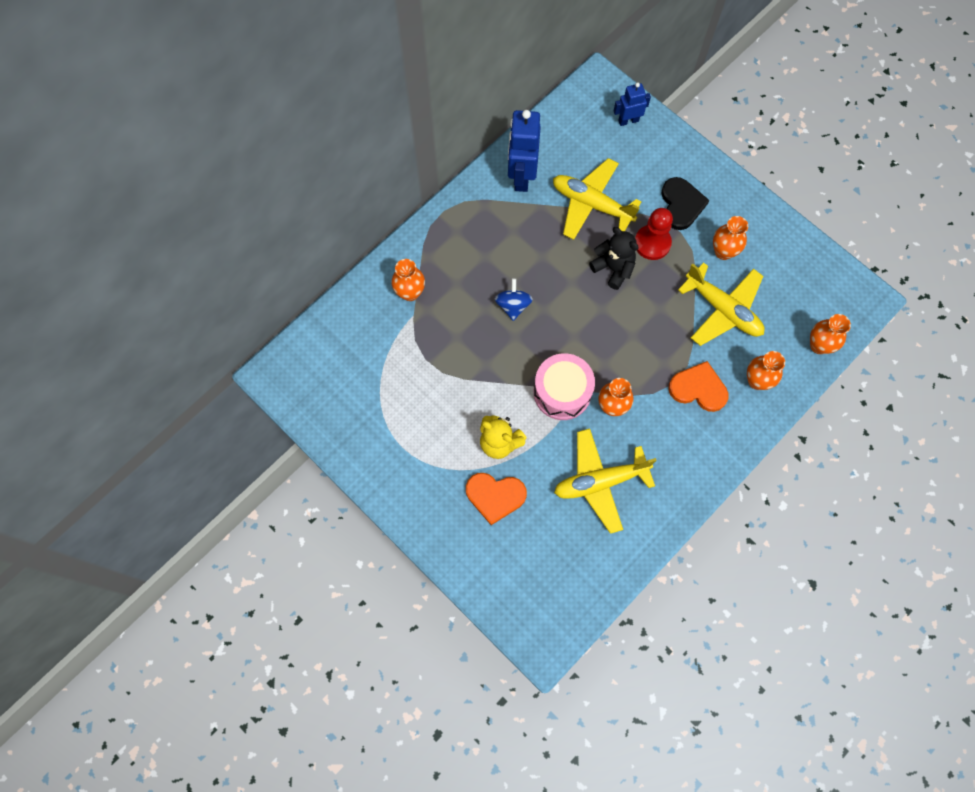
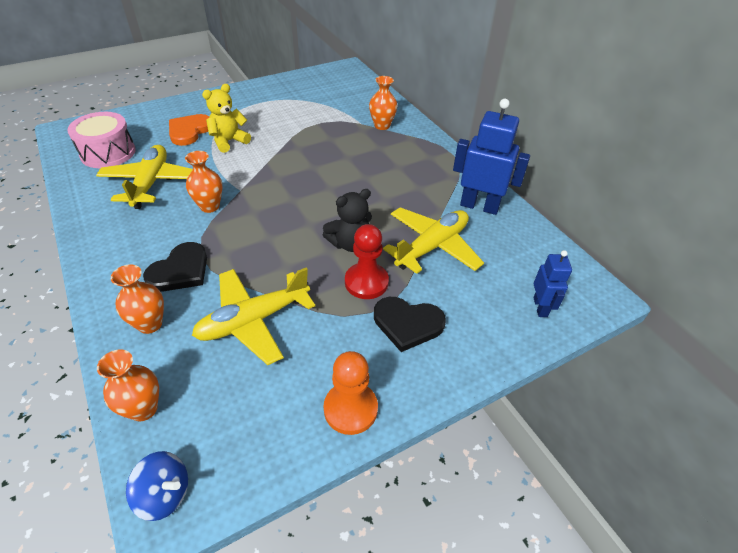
camera: 105 degrees right, 25 degrees down
(513, 305) = (343, 172): blue spinning top -> blue spinning top (165, 494)
(562, 392) = (245, 181): pink drum -> pink drum (108, 153)
(698, 388) = (180, 270): orange heart -> black heart
(723, 251) = (327, 346): orange vase -> none
(764, 222) = (350, 409): none -> orange pawn

